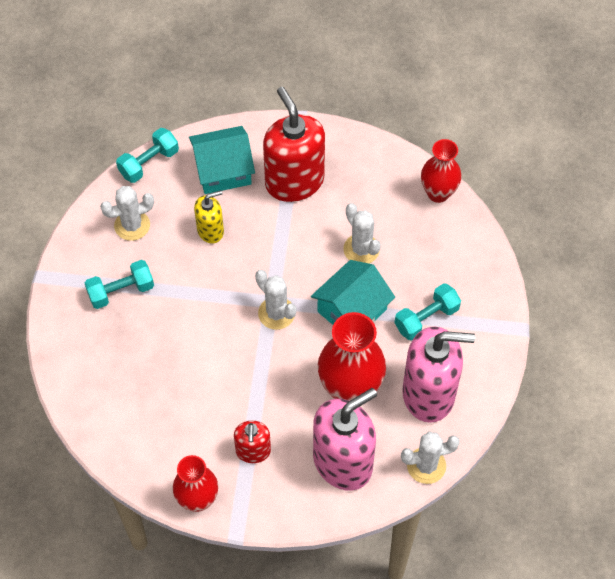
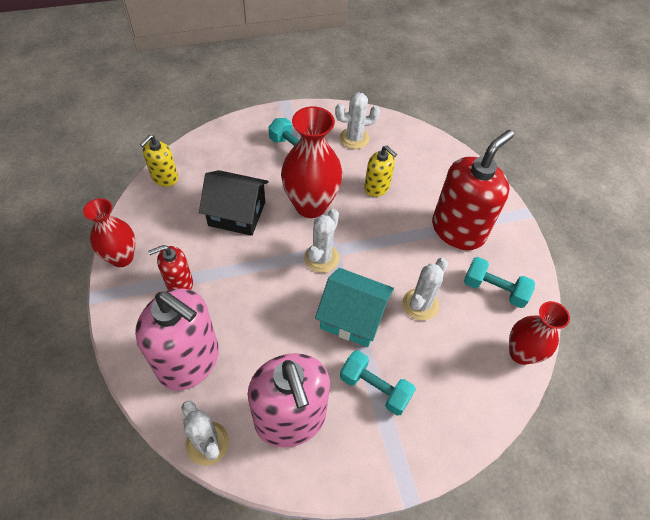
camera: 65 degrees right, 5 degrees down
(103, 434) = (164, 178): none -> yellow soap dispenser
(132, 225) = (354, 138): white cactus -> white cactus turned 60 degrees counterclockwise
(149, 163) = (414, 131): turquoise dumbbell -> turquoise dumbbell (494, 289)
(187, 374) = (237, 214): none -> black house
(223, 170) = (437, 178): turquoise house -> none
(350, 389) = (269, 342): red vase -> red vase (310, 205)

